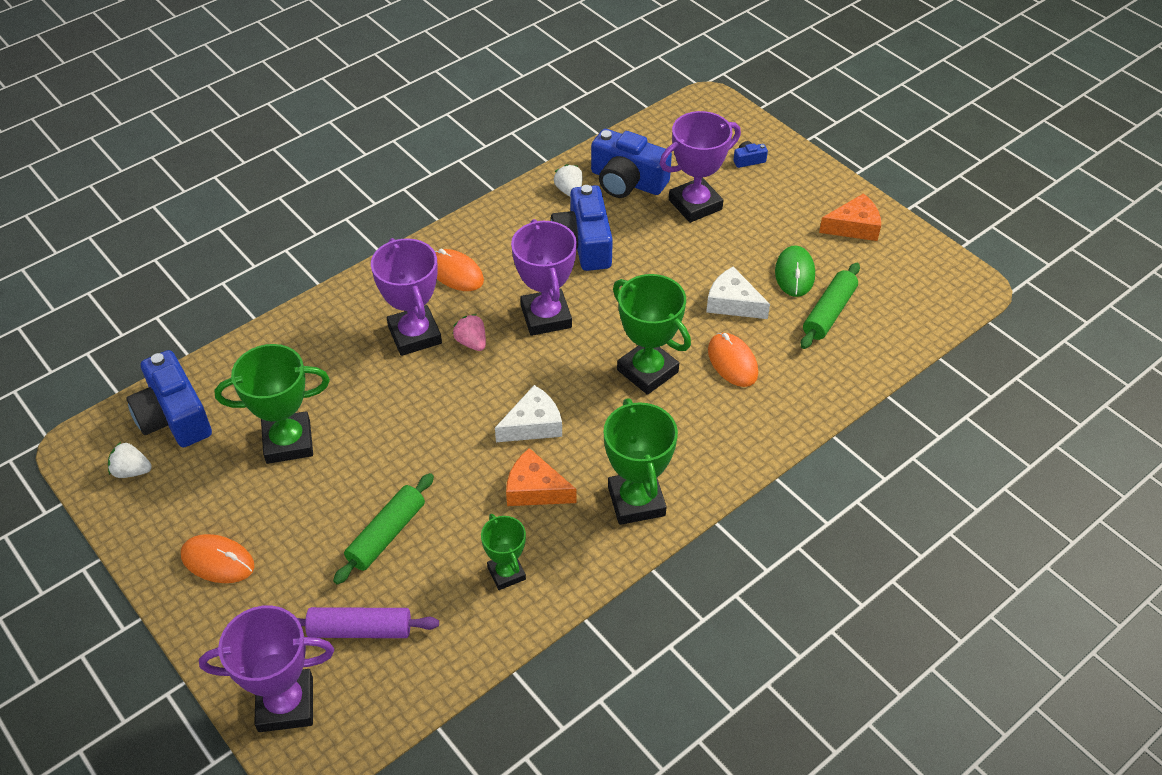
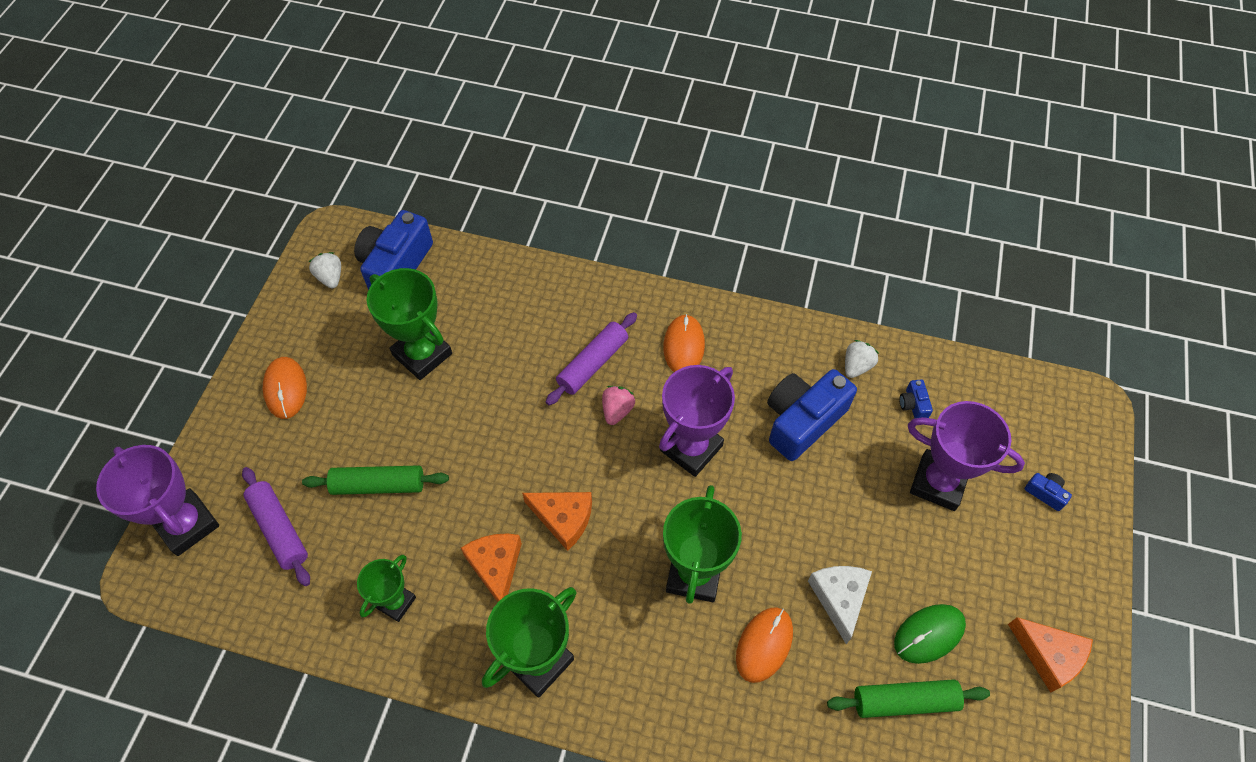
camera: 55 degrees right, 10 degrees up
(415, 335) = (592, 363): purple trophy -> purple rolling pin
(533, 424) = (563, 518): white cheese -> orange cheese
(627, 181) = (913, 404): blue camera -> blue camera, size x0.42

